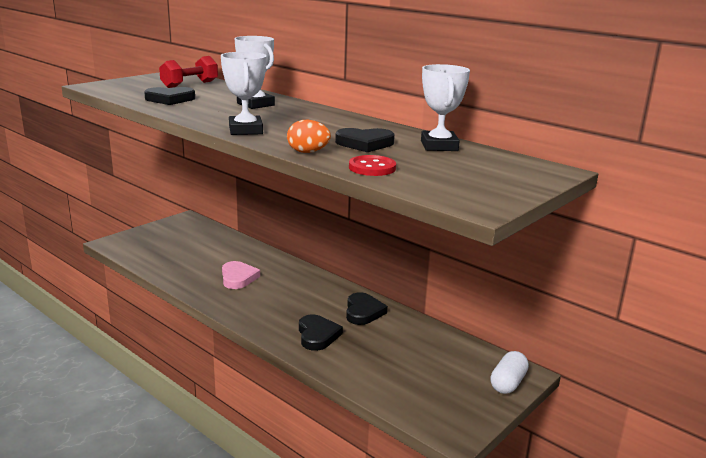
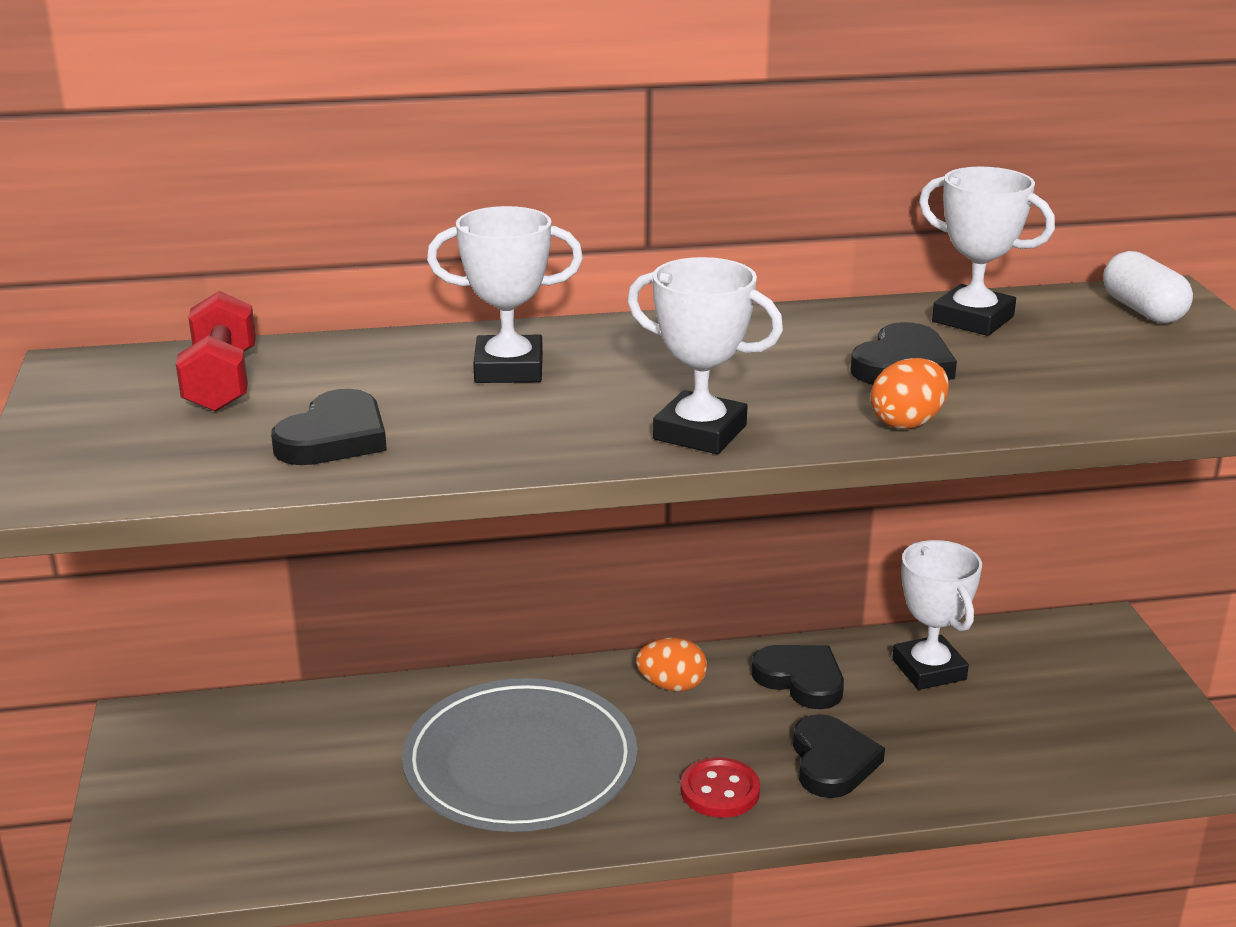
camera: 50 degrees left, 5 degrees up
(238, 278) = (520, 763): pink heart -> grey plate
(317, 335) = (832, 762): black heart -> black heart turned 60 degrees clockwise
(321, 288) = (672, 685): none -> orange egg
(372, 168) = (1046, 403): red button -> red button (720, 790)
(414, 338) = (929, 669): none -> white trophy
(508, 383) = (1118, 652): white capsule -> white capsule (1143, 310)

